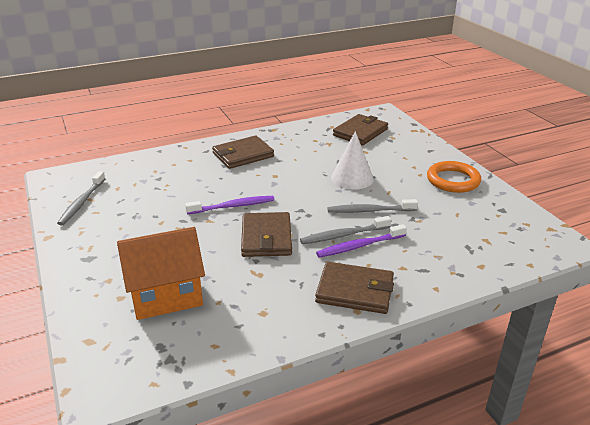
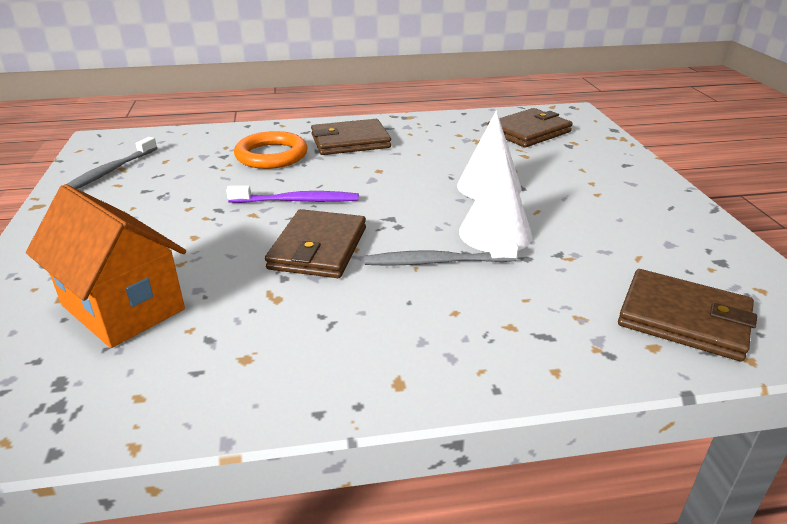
camera: 15 degrees right, 0 degrees up
(166, 296) = (123, 307): orange house -> orange house turned 45 degrees clockwise
(355, 291) = (412, 350): brown wallet -> brown wallet (684, 319)
(360, 246) = (454, 281): purple toothbrush -> none
(370, 211) = (495, 233): grey toothbrush -> white cone
(453, 180) = (648, 208): orange ring -> orange ring (271, 155)

